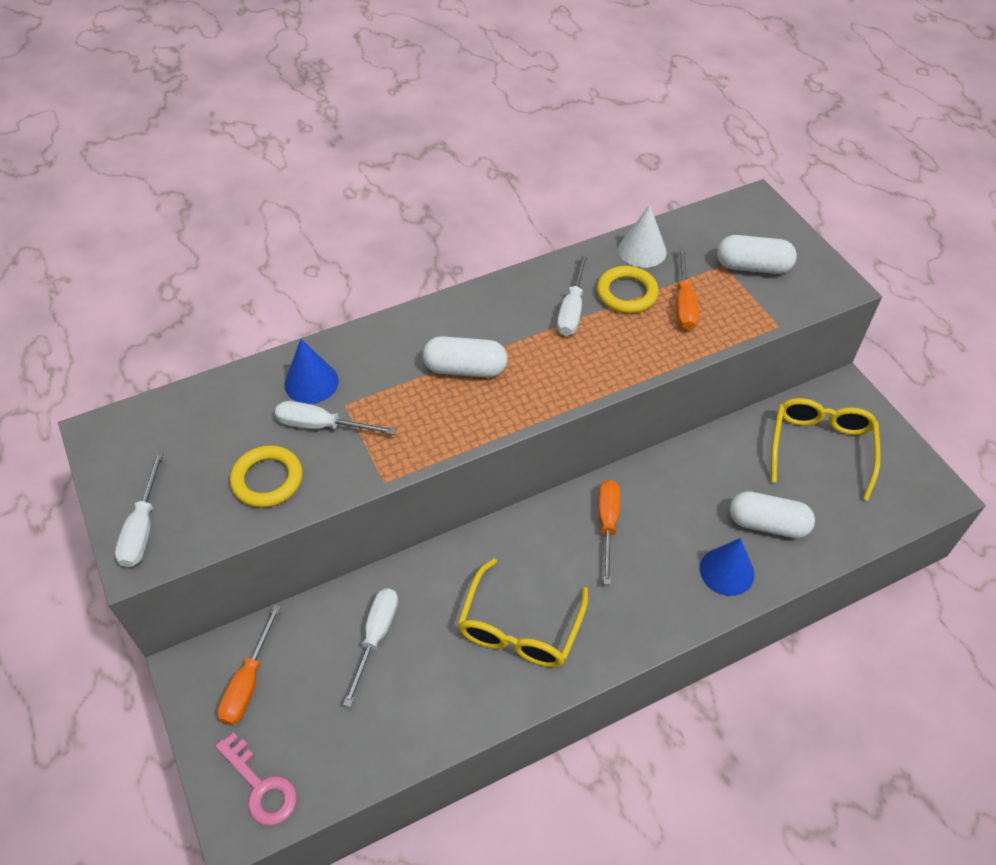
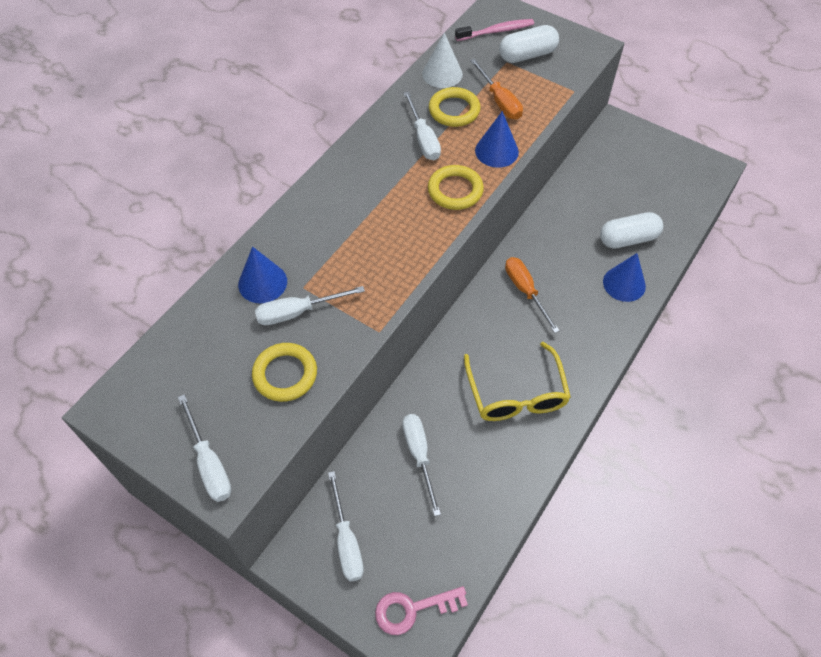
camera: 30 degrees left, 5 degrees up
(248, 682) = (346, 541): orange screwdriver -> white screwdriver
(261, 786) = (412, 609): pink key -> pink key turned 150 degrees clockwise
(465, 369) = (377, 218): white capsule -> none
(566, 376) = (455, 190): none -> yellow ring
(641, 354) = (496, 151): none -> blue cone
(736, 228) = (496, 31): none -> pink toothbrush
(820, 448) = (626, 171): yellow glasses -> none

